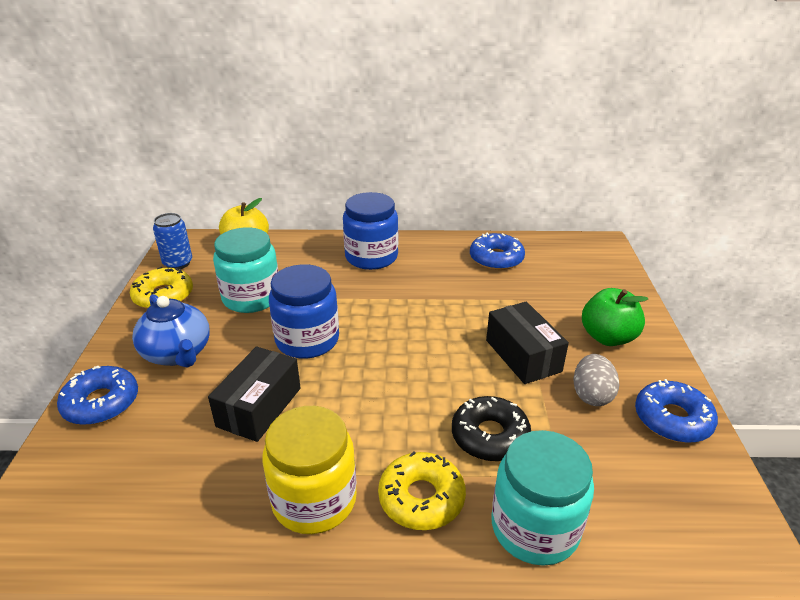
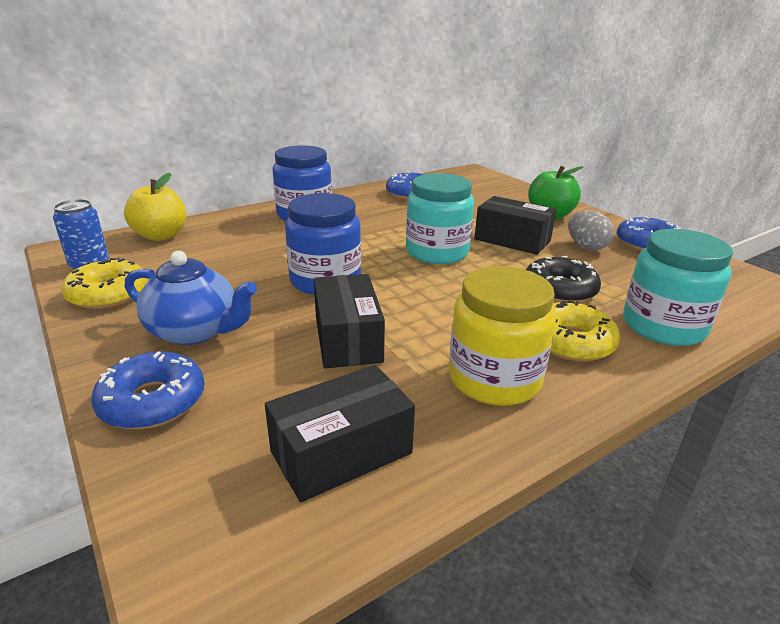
camera: 35 degrees left, 5 degrees down
(151, 502) = (341, 452): none -> black box
(251, 297) = (221, 268): turquoise jar -> turquoise jar (437, 252)

